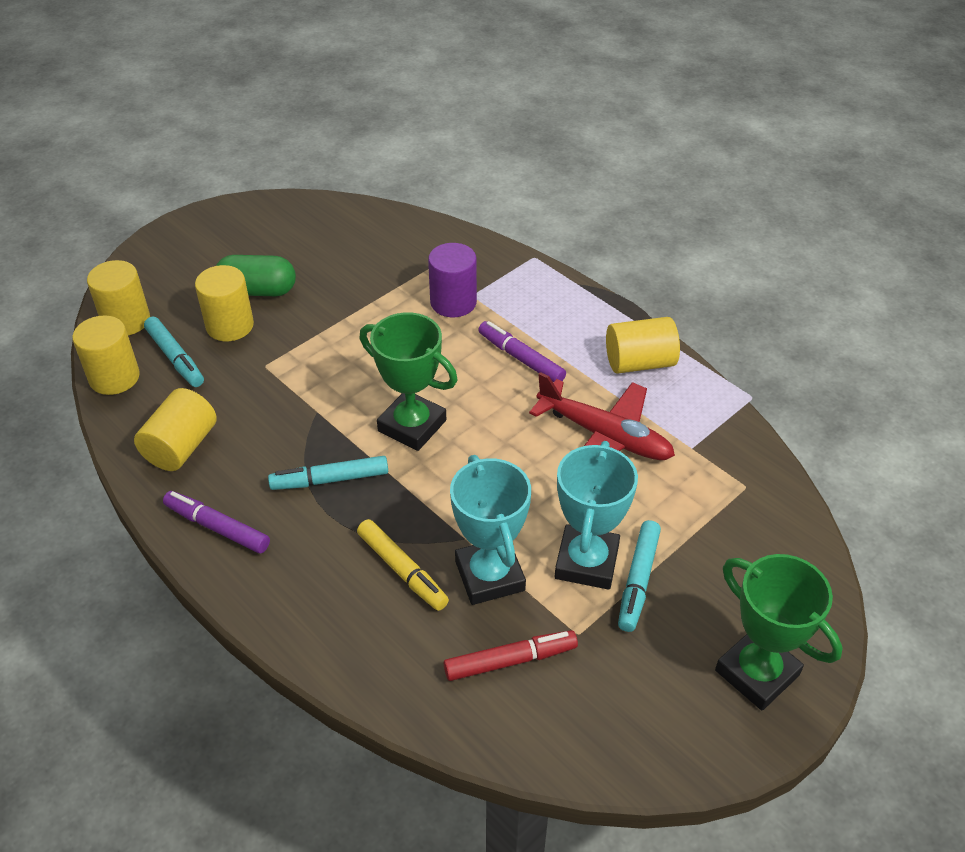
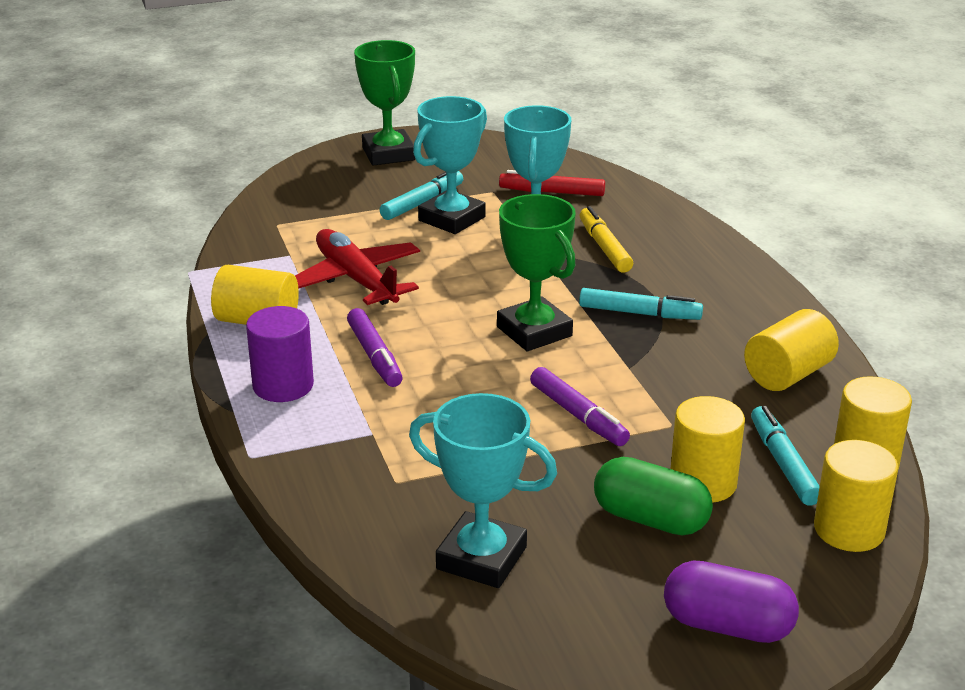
camera: 155 degrees left, 15 degrees down
(196, 243) = (727, 625): none -> purple capsule
(217, 527) = (760, 307): purple marker -> purple marker (578, 415)
(349, 239) = (481, 558): none -> turquoise trophy
(453, 302) = (401, 431): purple cylinder -> purple cylinder (283, 386)

